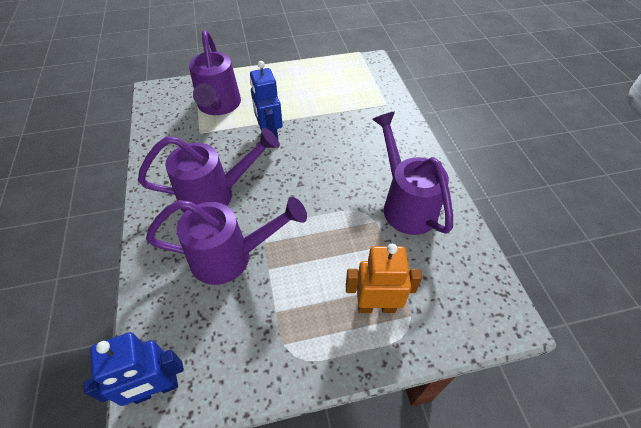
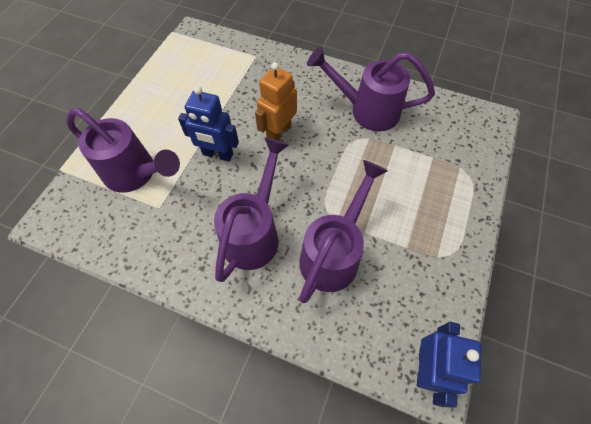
camera: 55 degrees left, 10 degrees up
(376, 306) = (441, 181): orange robot -> orange robot (278, 133)

